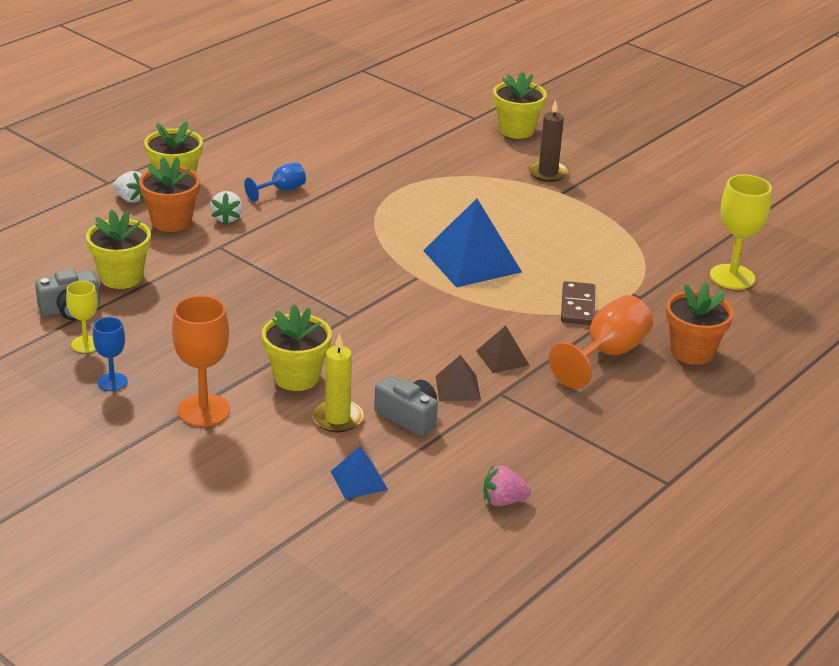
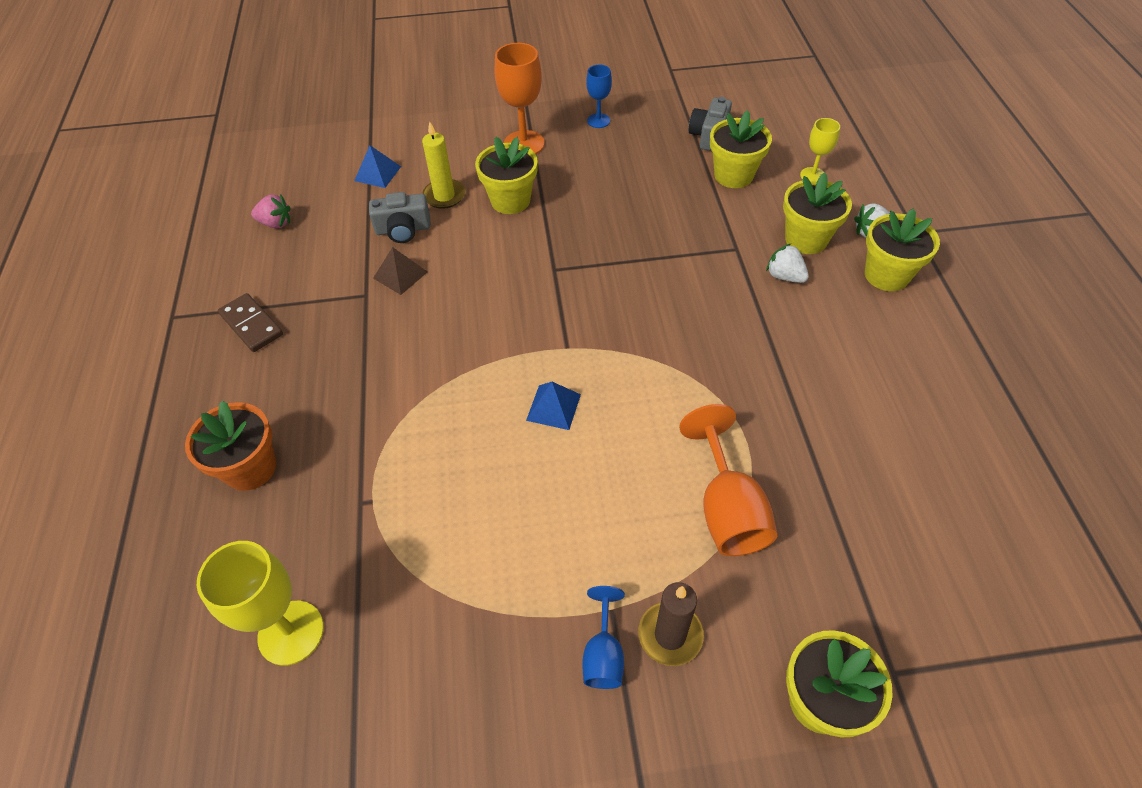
camera: 135 degrees right, 20 degrees up
(86, 344) = (656, 126): yellow goblet -> yellow goblet (812, 176)
(171, 221) = (806, 239): orange flower pot -> yellow flower pot
(281, 190) = (813, 342): blue goblet -> blue goblet (603, 655)
(472, 261) = (553, 407): blue pyramid -> blue pyramid, size x0.50
(502, 358) = (401, 325): brown pyramid -> none
(503, 501) = (276, 223): pink strawberry -> pink strawberry turned 60 degrees clockwise
(578, 306) = (403, 435): brown domino -> brown domino (251, 325)
(607, 354) = (323, 400): orange goblet -> orange goblet (727, 509)

